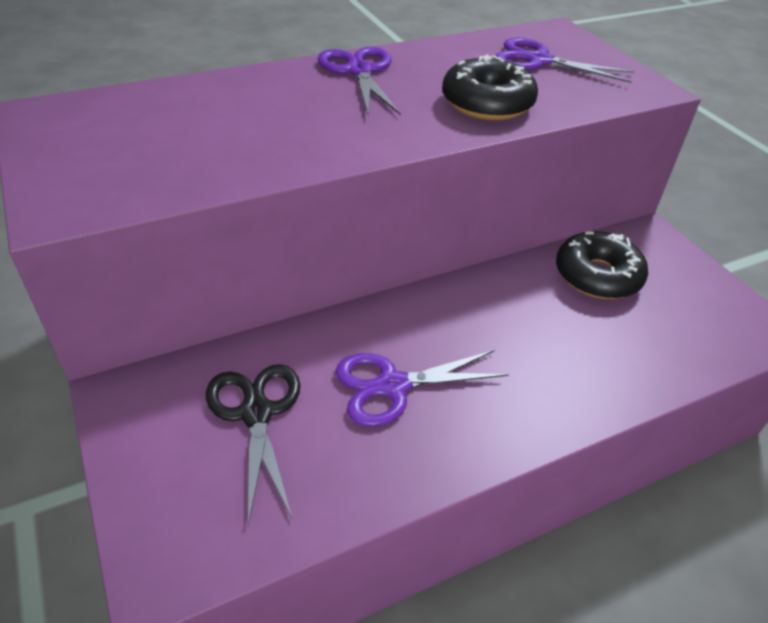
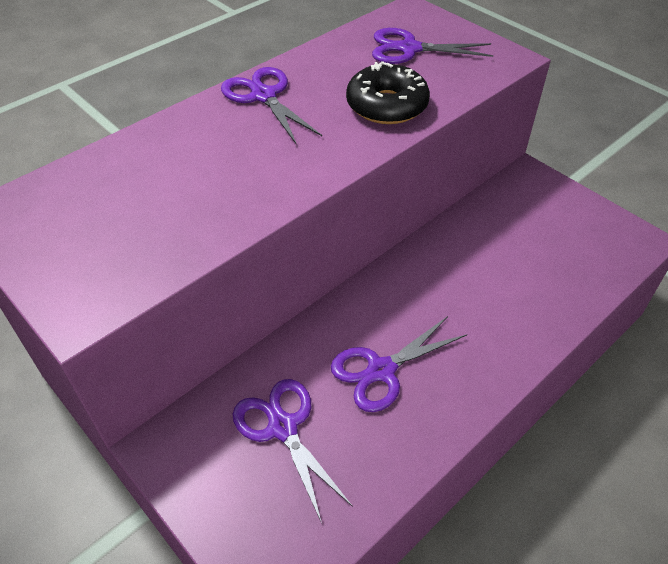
camera: 15 degrees left, 5 degrees up
(256, 413) = (283, 427): black scissors -> purple scissors
(597, 276) = (501, 225): black donut -> none

